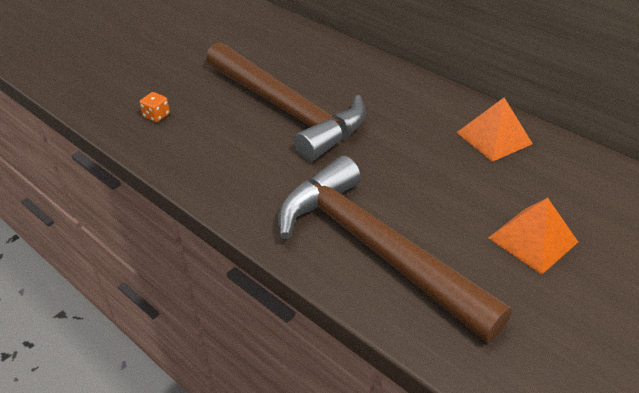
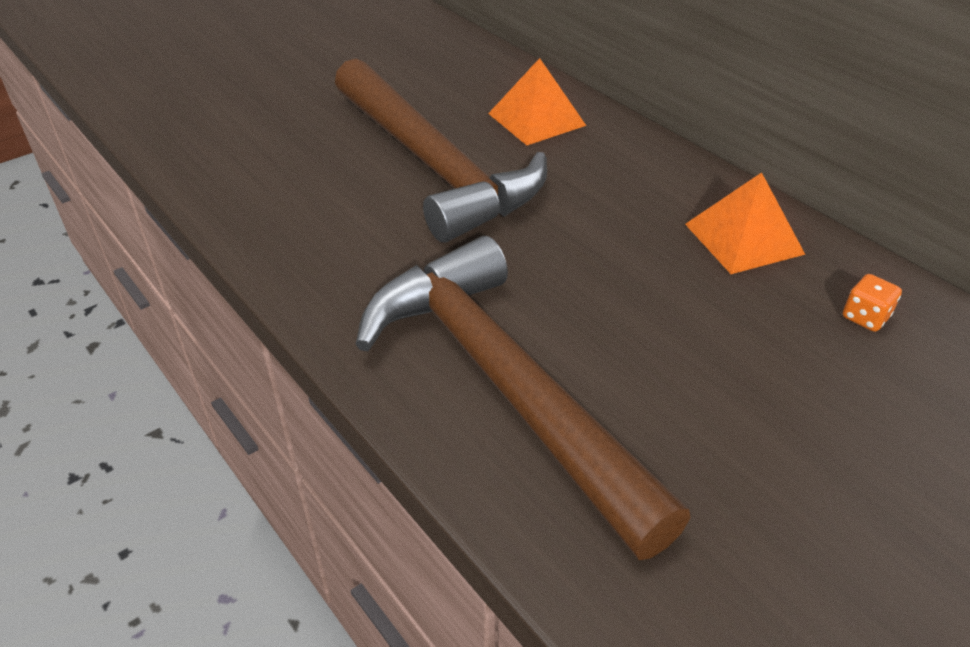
camera: 10 degrees right, 0 degrees up
(156, 115) = (243, 155): orange dice -> orange dice (865, 317)
(533, 240) = (765, 404): orange pyramid -> orange pyramid (536, 119)

